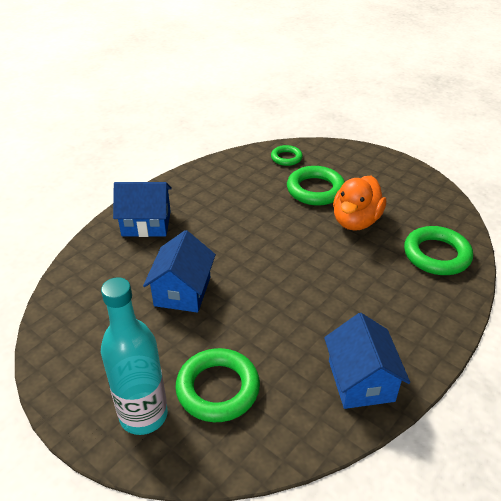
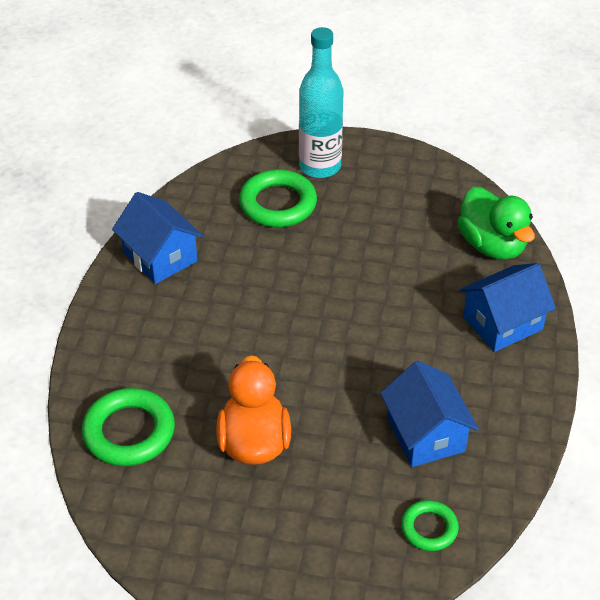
camera: 150 degrees right, 5 degrees up
(90, 272) = (492, 245): none -> green duck
(182, 291) = (383, 266): blue house -> blue house (425, 434)
(315, 190) = (340, 477): green ring -> none

